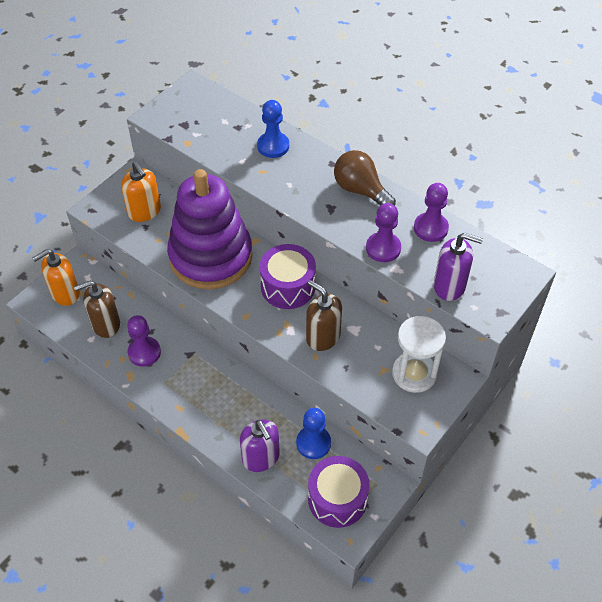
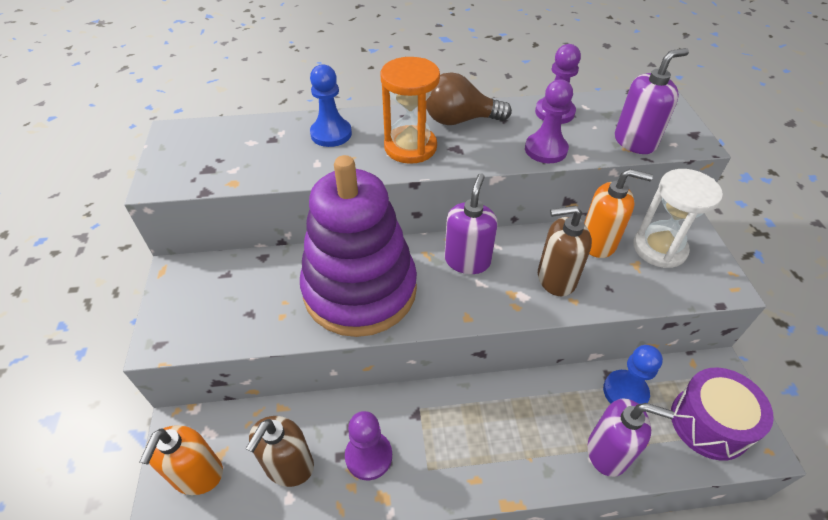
camera: 45 degrees left, 5 degrees down
(144, 211) = (231, 299): orange soap dispenser -> orange soap dispenser (598, 242)
(288, 286) = (467, 260): purple drum -> purple soap dispenser
(305, 187) = (410, 147): none -> orange hourglass

